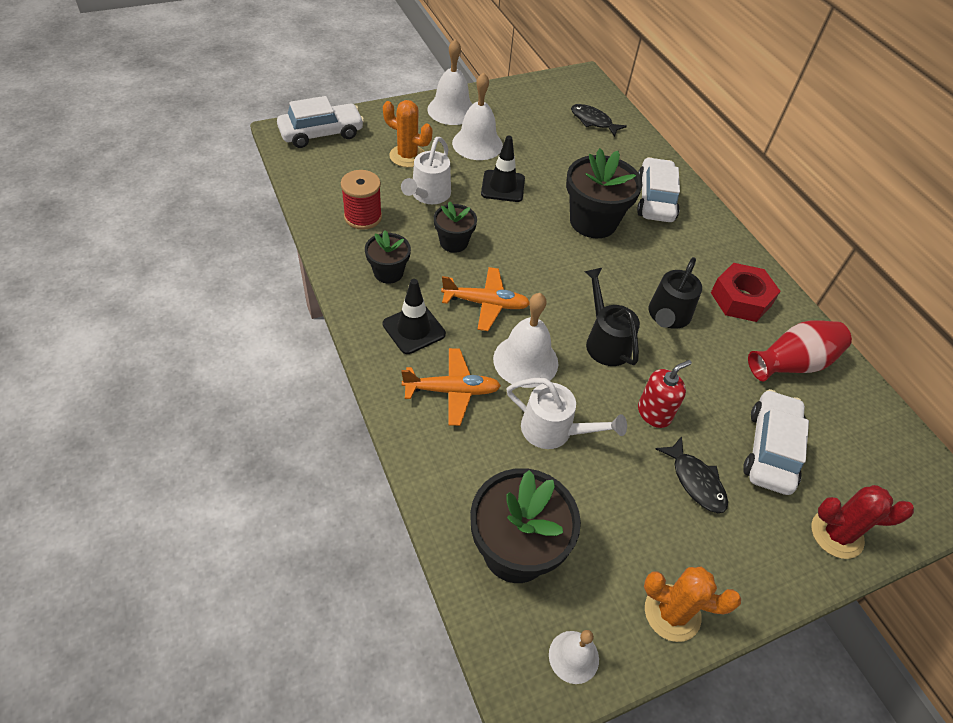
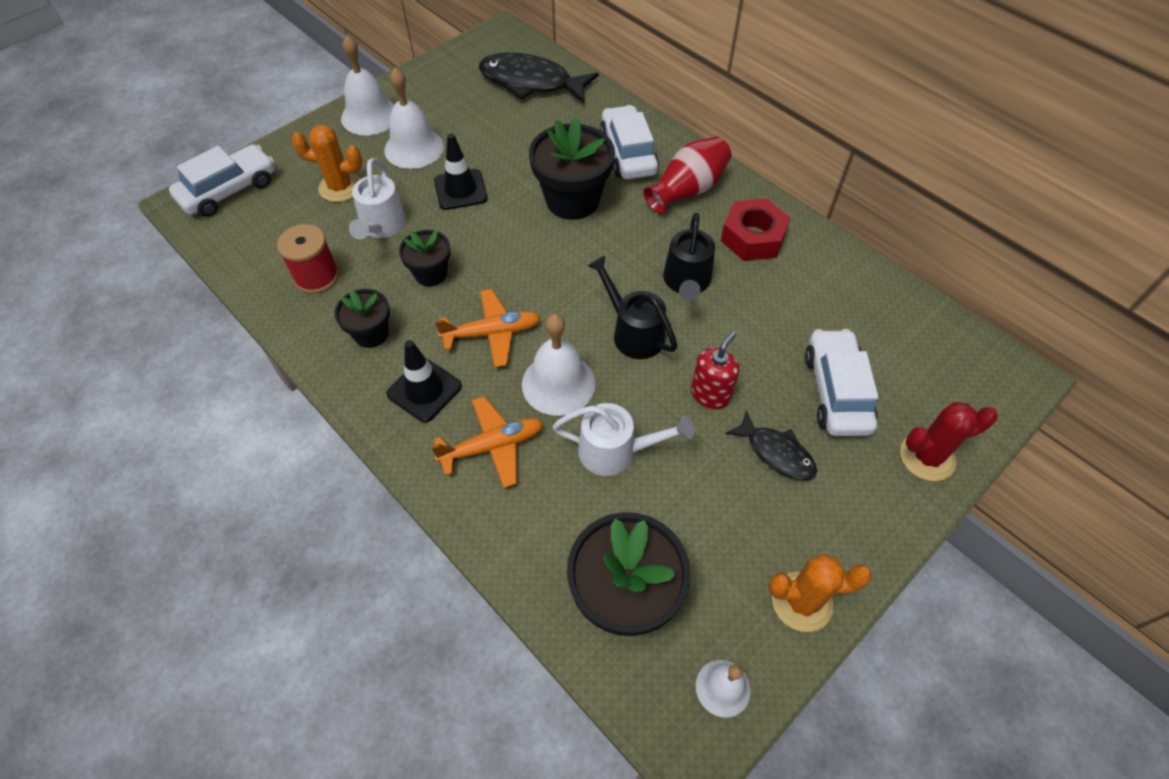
camera: 15 degrees left, 5 degrees up
(593, 121) = (531, 82): black fish -> black fish, size x1.78
(792, 363) = (826, 291): red vase -> red vase (687, 190)

